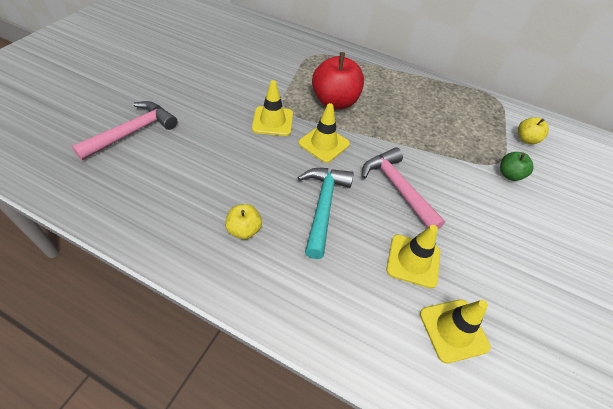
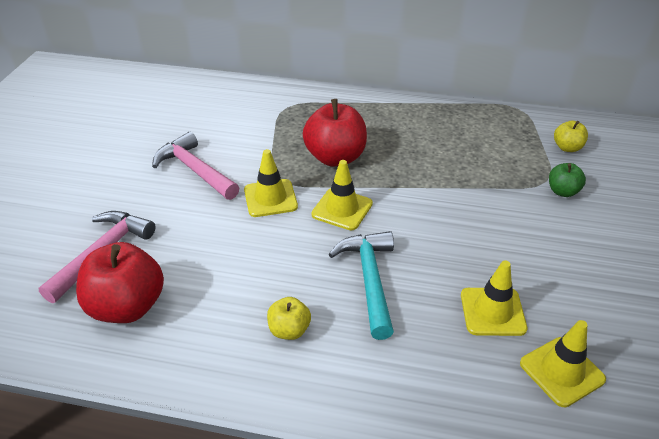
camera: 10 degrees left, 10 degrees down
(132, 177) = (127, 306): none -> red apple
(398, 188) = (446, 238): pink hammer -> pink hammer (195, 170)

